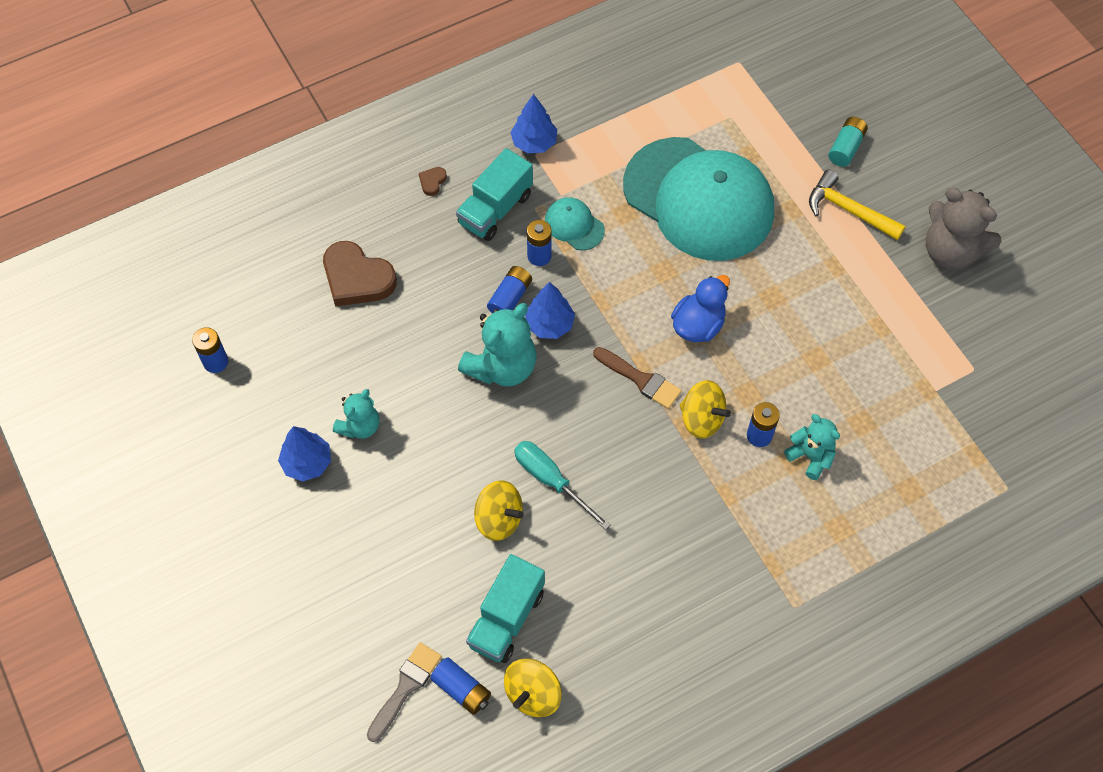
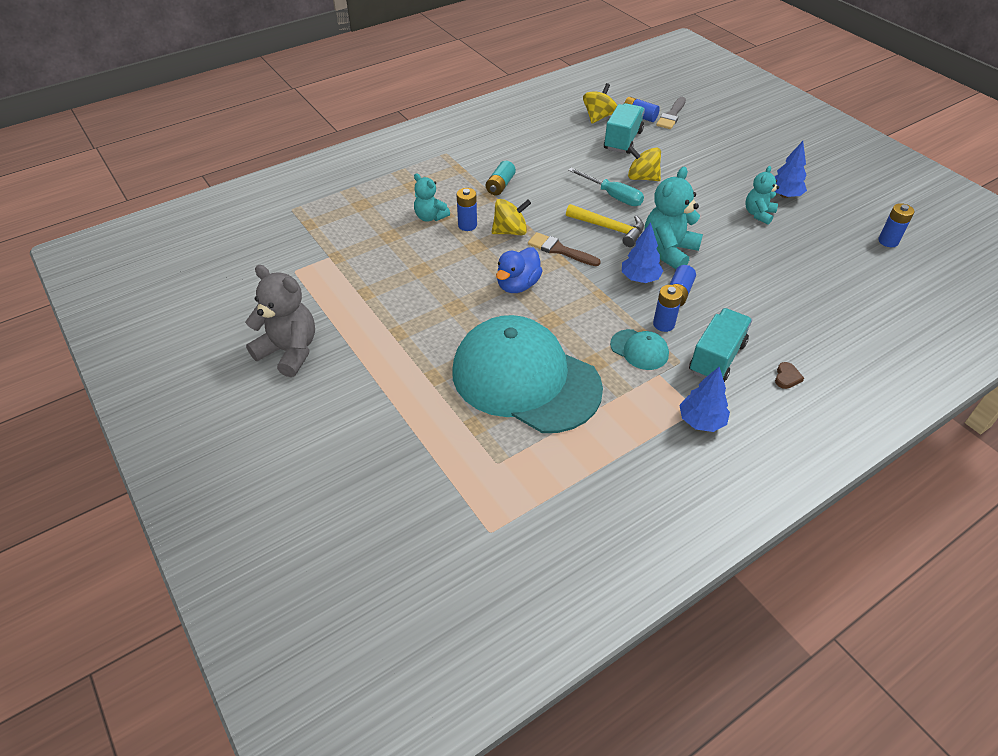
camera: 175 degrees right, 15 degrees down
(357, 278) = (813, 299): brown heart -> none
(701, 419) = (510, 231): yellow spinning top -> yellow spinning top turned 135 degrees clockwise
(846, 148) = (373, 439): turquoise battery -> turquoise battery (500, 185)
(849, 210) = (379, 379): yellow hammer -> yellow hammer (609, 228)

